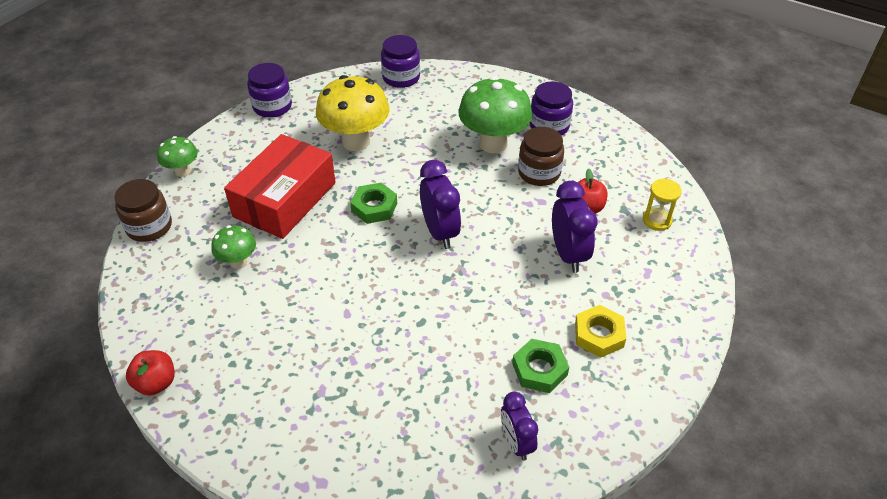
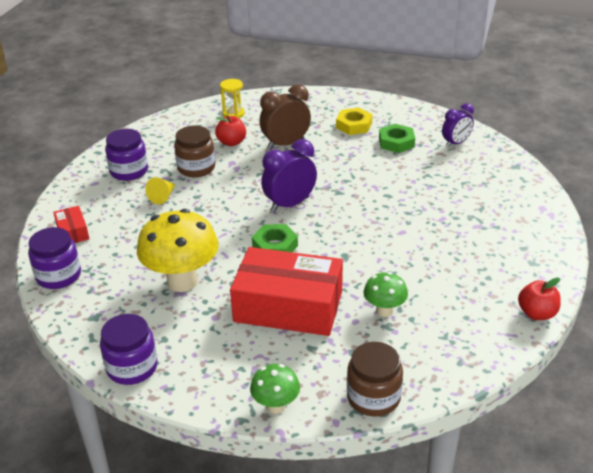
camera: 105 degrees left, 10 degrees down
(459, 87) = (72, 232): none -> red box
(493, 144) = (163, 196): green mushroom -> yellow cone
(568, 254) = (286, 144): purple clock -> brown clock

